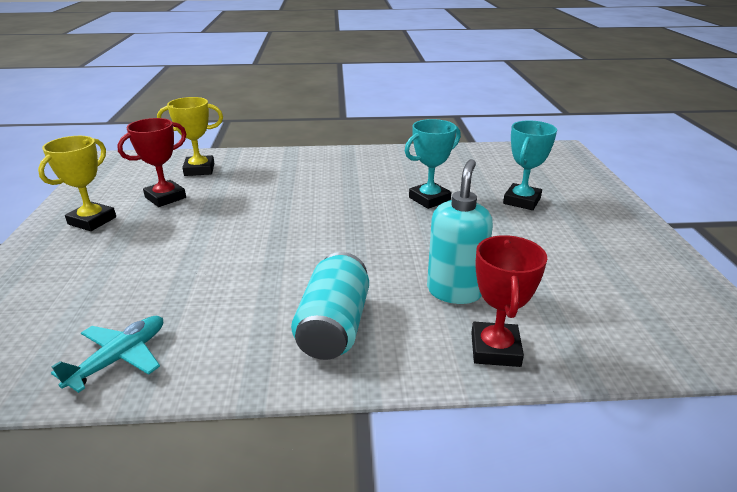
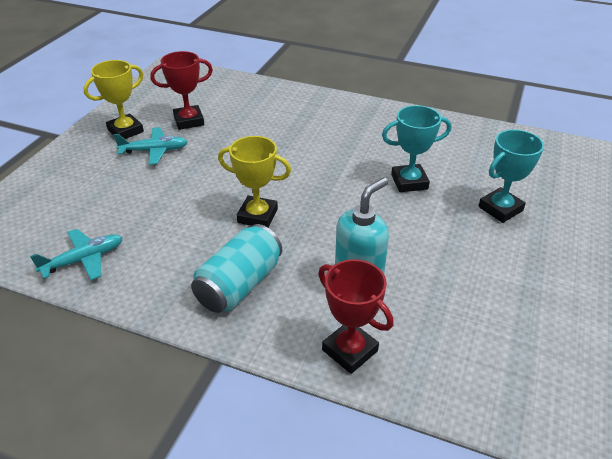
camera: 25 degrees right, 10 degrees up
(142, 231) = (154, 151): none -> turquoise plane
(199, 169) = (231, 97): yellow trophy -> yellow trophy (257, 216)
(495, 349) = (350, 350): red trophy -> red trophy turned 75 degrees counterclockwise

